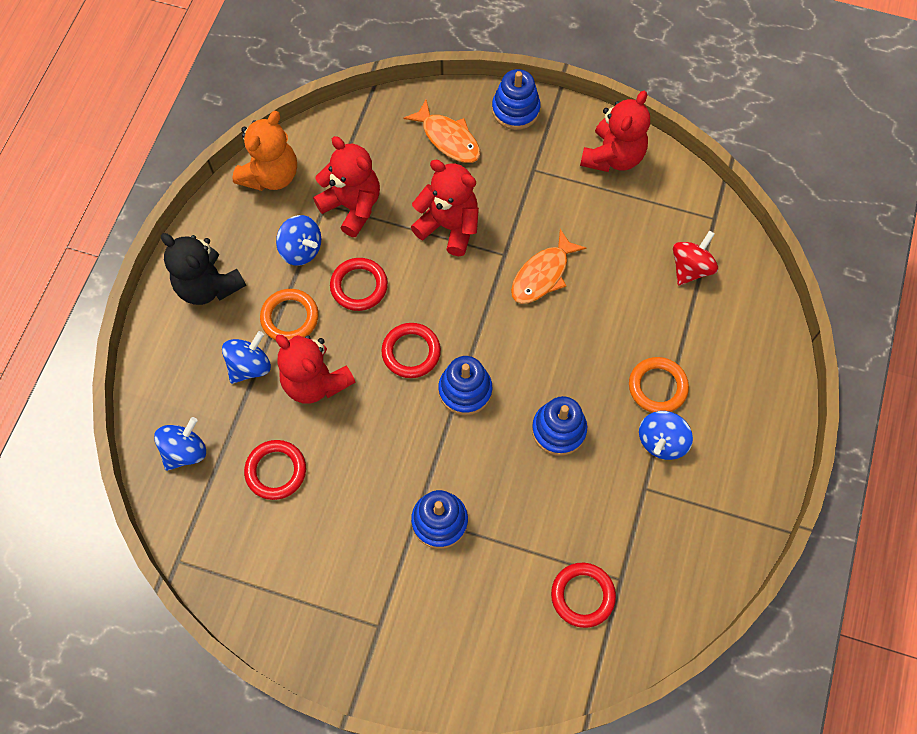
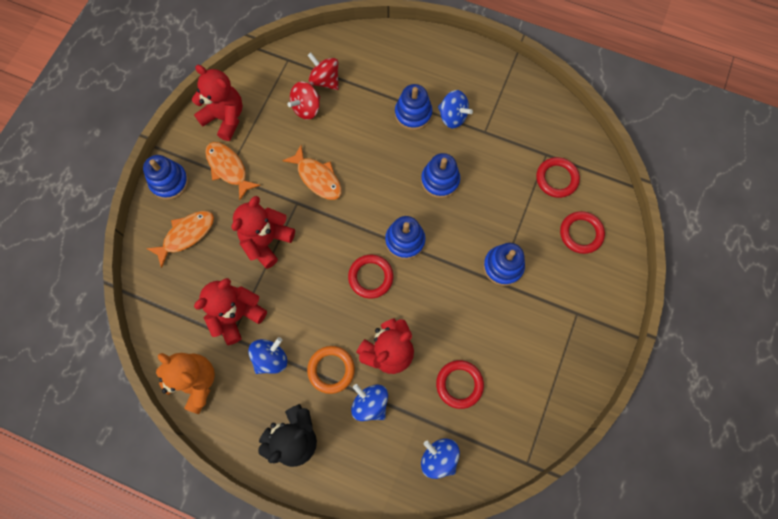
camera: 85 degrees left, 5 degrees up
(359, 286) = (310, 313): red ring -> red ring (581, 233)
(542, 171) = (228, 168): none -> orange fish
(643, 250) = (306, 108): none -> red spinning top
(657, 387) = (413, 114): orange ring -> blue stacking toy

